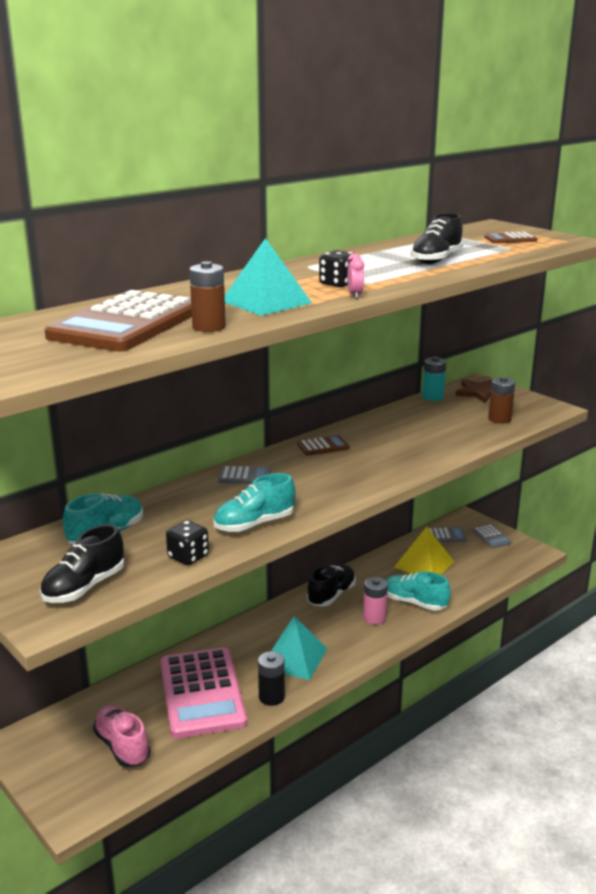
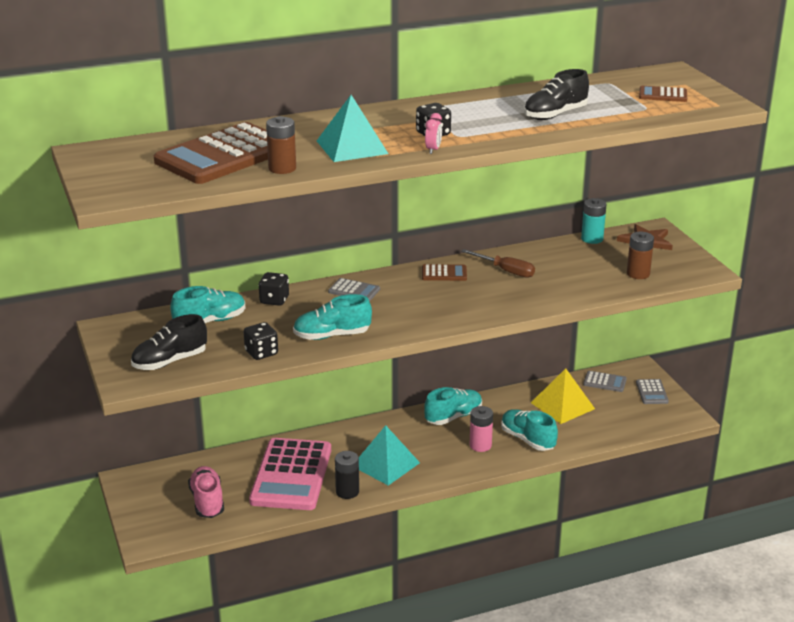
camera: 20 degrees right, 5 degrees up
(165, 499) = (274, 300): none -> black dice
(331, 595) = (453, 417): black shoe -> turquoise shoe
(379, 435) = (506, 271): none -> brown screwdriver

